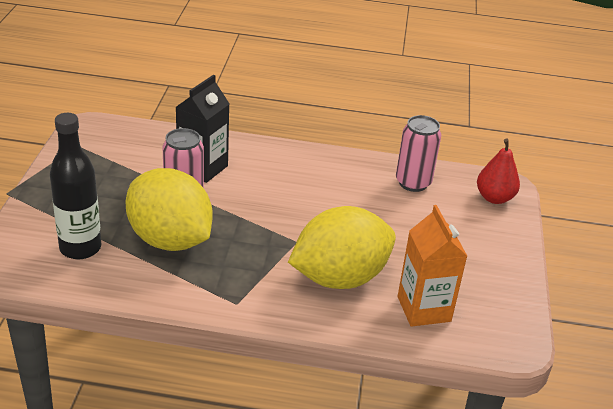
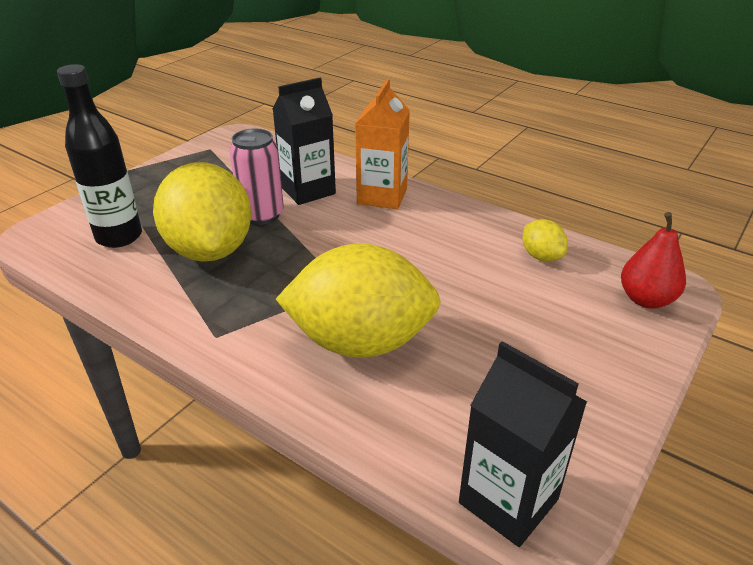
camera: 30 degrees right, 0 degrees up
(413, 183) = (541, 256): pink can -> yellow lemon
(424, 309) = (442, 416): orange carton -> orange carton (382, 196)
(491, 344) = (508, 501): none -> black carton

